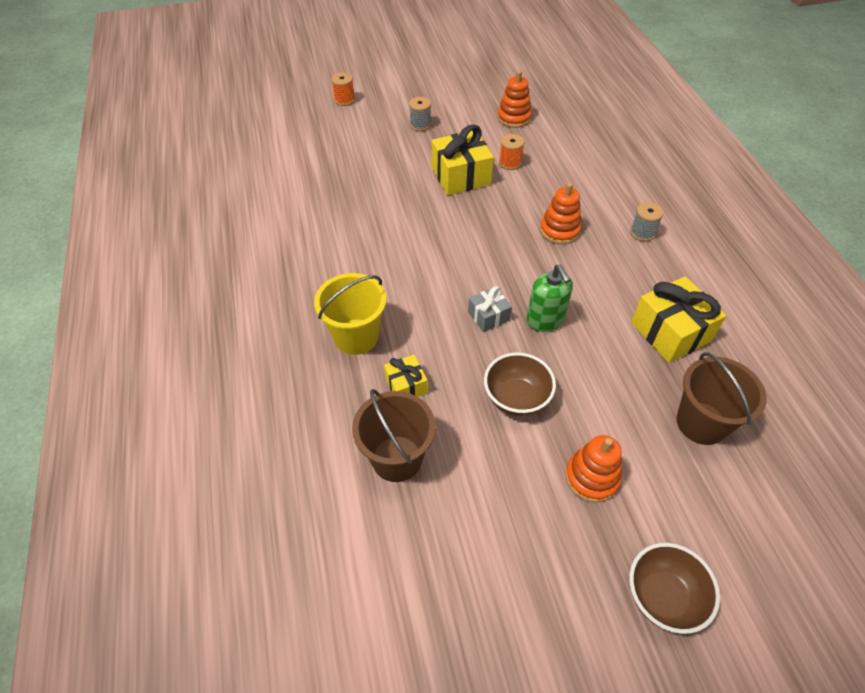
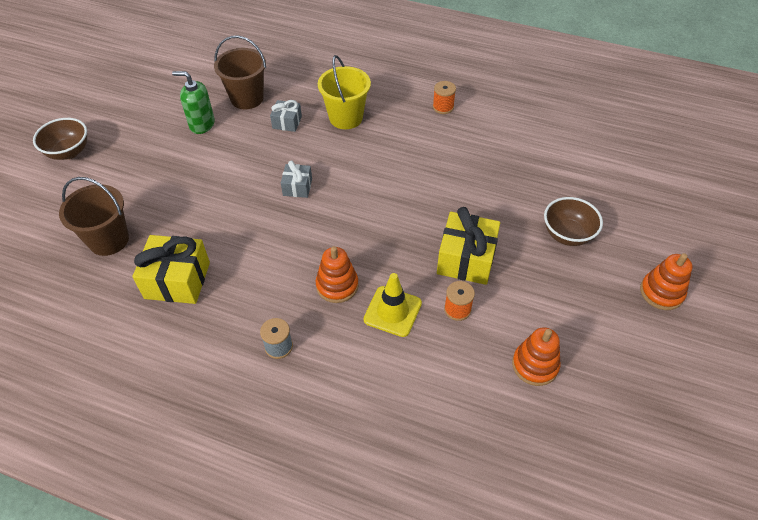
camera: 125 degrees right, 0 degrees up
(344, 100) = (660, 234): orange spool -> orange spool (443, 107)
(406, 385) = (287, 122): yellow gift -> grey gift
(420, 125) = (574, 273): grey spool -> none
(516, 398) = (225, 164): brown bowl -> brown bowl (567, 234)
(545, 320) = (263, 215): green soap dispenser -> green soap dispenser (202, 124)
(547, 191) = (392, 311): none -> yellow traffic cone
(591, 477) = (146, 165): orange stacking toy -> orange stacking toy (661, 292)

